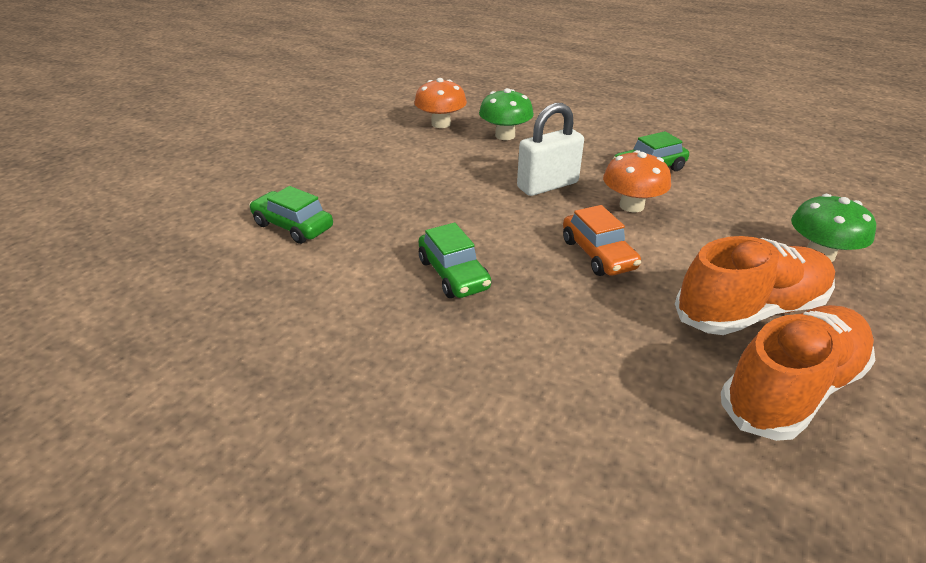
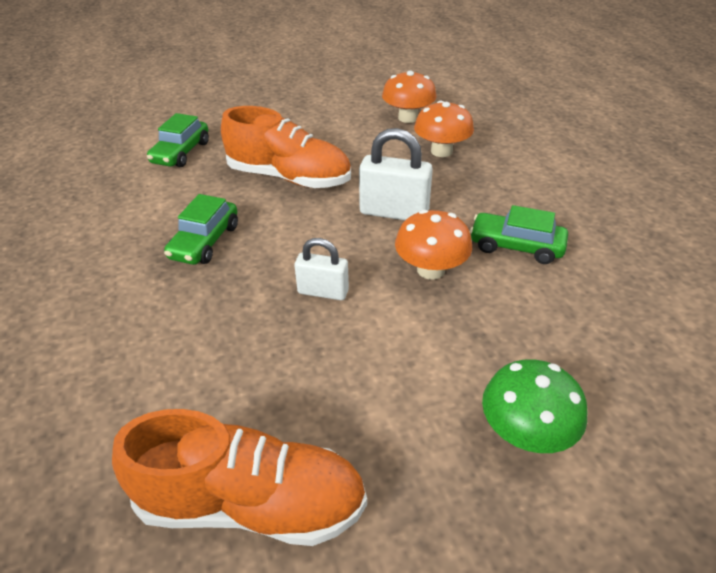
camera: 45 degrees right, 5 degrees up
(293, 226) = (181, 153): green car -> green car turned 150 degrees counterclockwise
(505, 135) = (441, 151): green mushroom -> orange mushroom
(598, 254) = (323, 292): orange car -> white padlock
(749, 310) = (348, 423): orange shoe -> orange shoe (289, 177)

